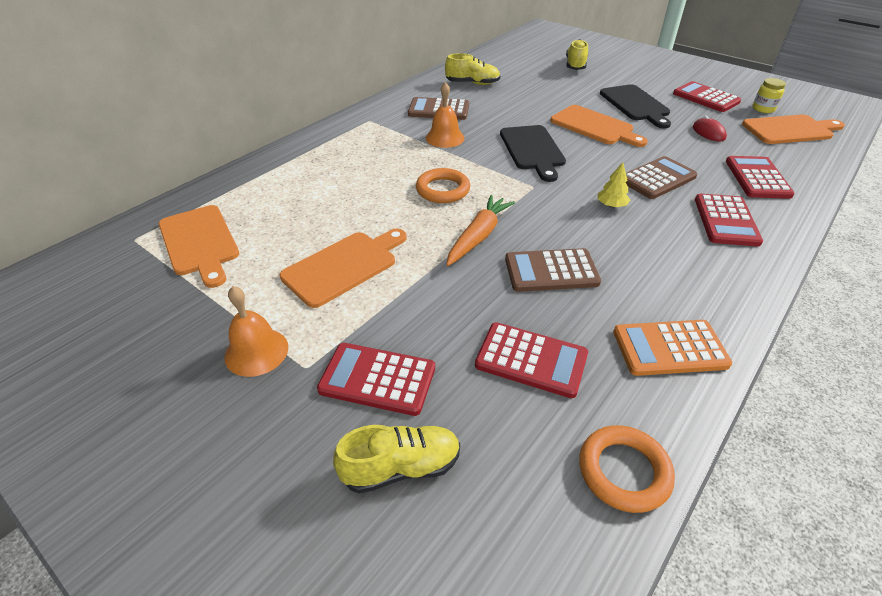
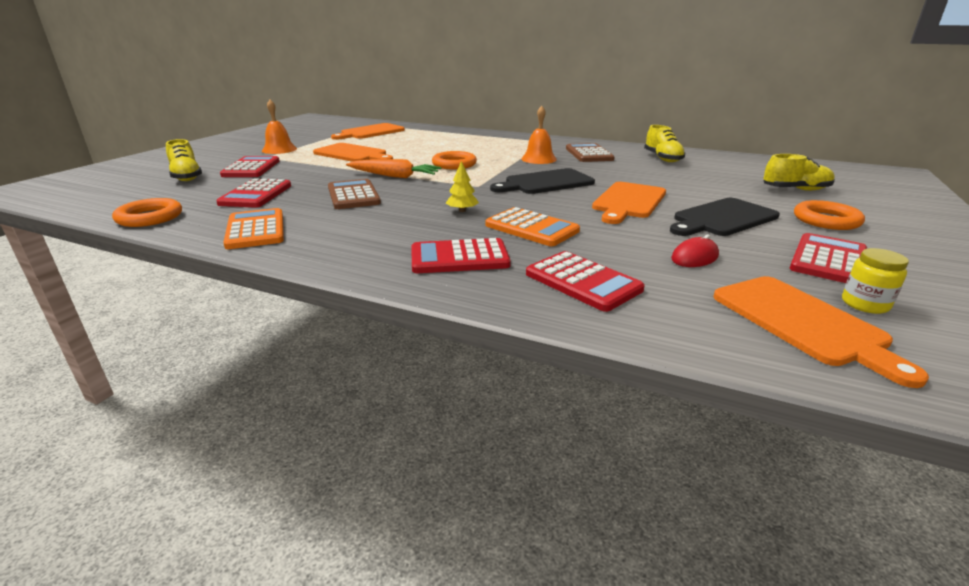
camera: 75 degrees right, 15 degrees down
(639, 77) = (826, 220): none -> orange ring
(657, 178) = (531, 228): brown calculator -> orange calculator
(757, 178) = (583, 282): red calculator -> red calculator turned 60 degrees clockwise

